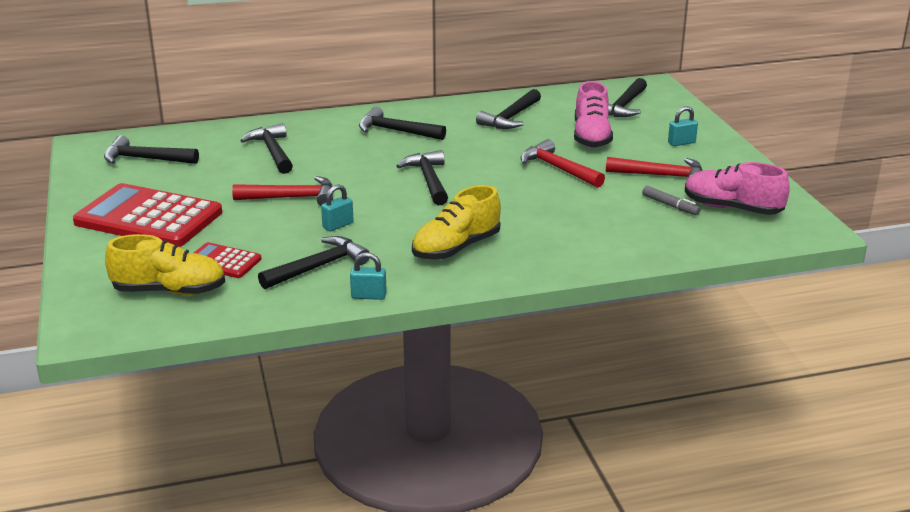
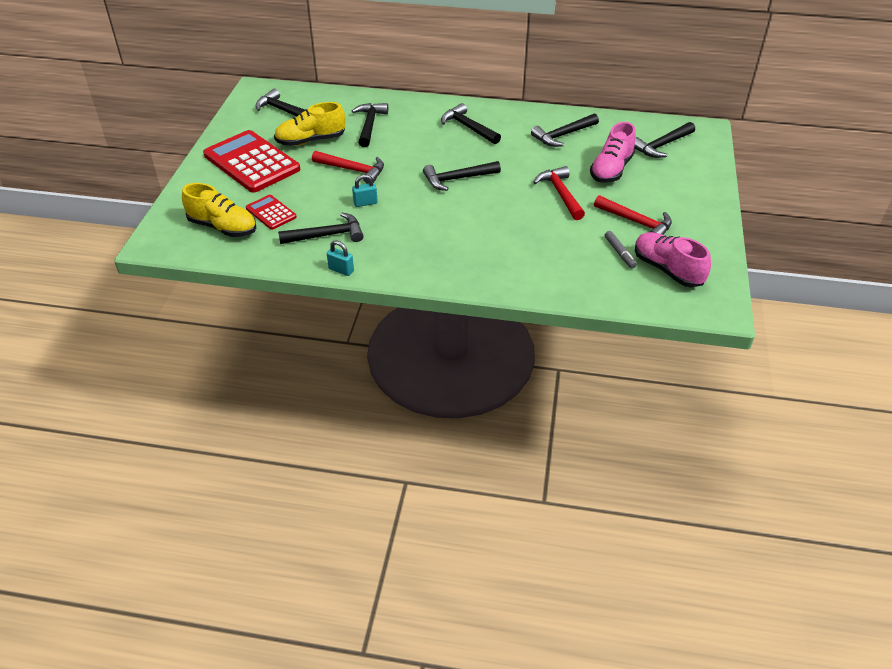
camera: 25 degrees right, 15 degrees up
(428, 180) = (457, 179): black hammer -> black hammer turned 120 degrees counterclockwise
(456, 248) = (430, 246): yellow shoe -> yellow shoe (311, 140)
(681, 143) = (680, 194): turquoise padlock -> none

